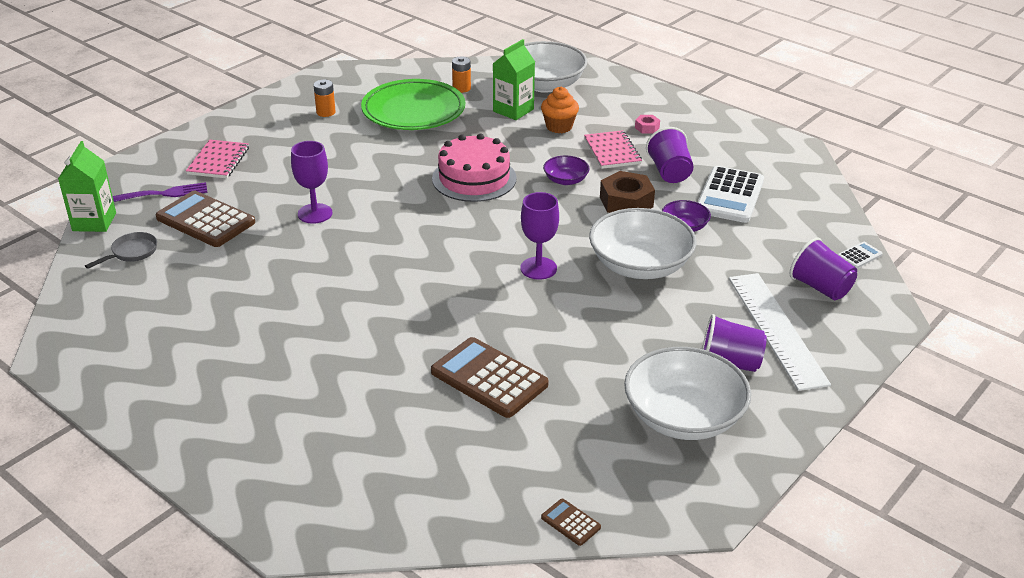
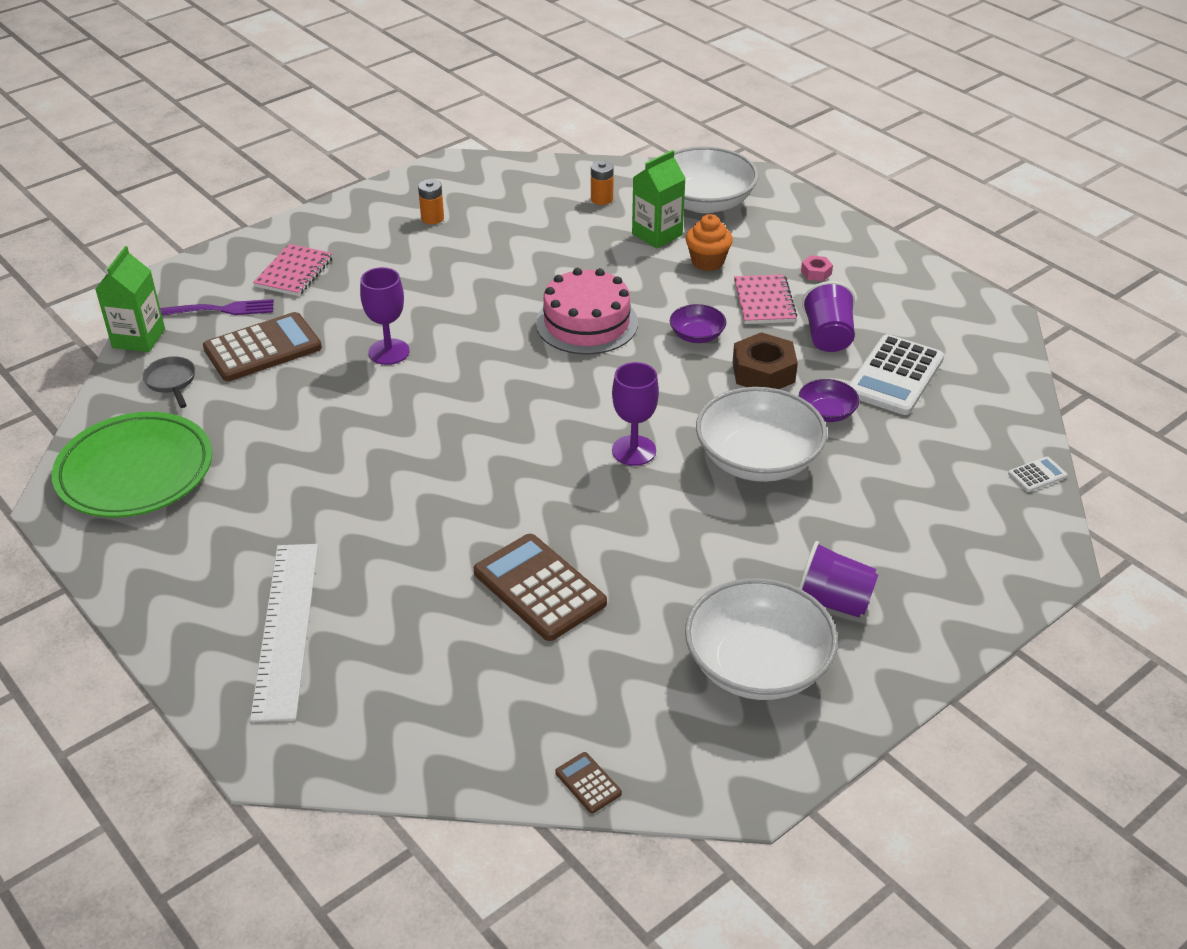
camera: 10 degrees right, 5 degrees up
(131, 252) = (171, 382): grey pan -> grey pan turned 75 degrees counterclockwise
(205, 220) = (263, 348): brown calculator -> brown calculator turned 105 degrees clockwise
(413, 110) = (536, 225): green plate -> green plate (135, 471)
(776, 329) = (903, 563): white ruler -> white ruler (285, 628)
(820, 288) = (974, 513): purple cup -> none

